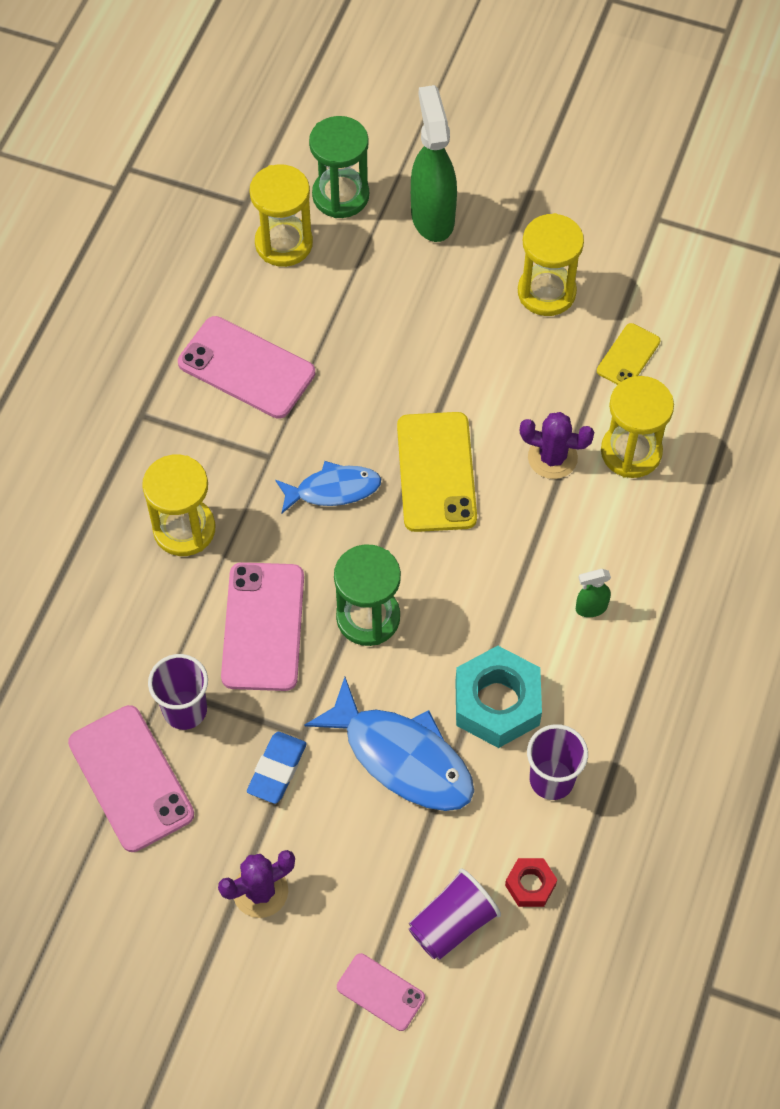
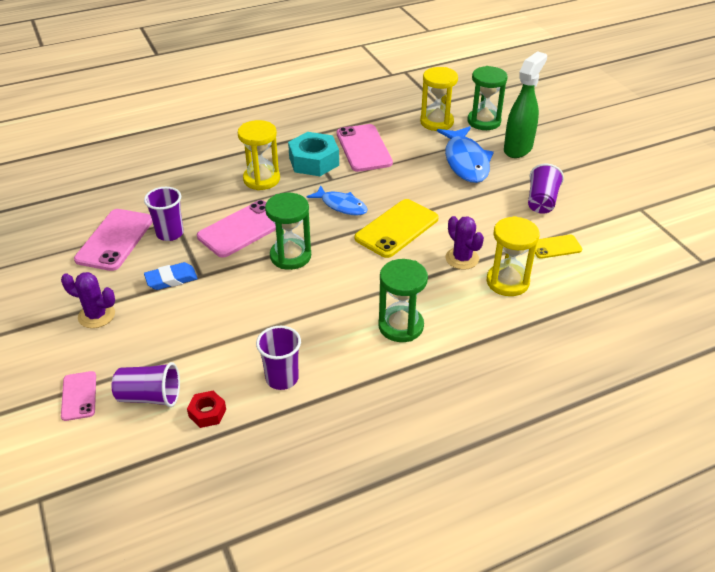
camera: 45 degrees right, 20 degrees down
(402, 757) = (228, 315): blue fish -> blue fish (465, 161)
(497, 703) = (301, 328): turquoise nut -> turquoise nut (314, 161)
(546, 292) = (541, 201): yellow hourglass -> purple cup
(590, 608) = (401, 326): green spray bottle -> green hourglass

